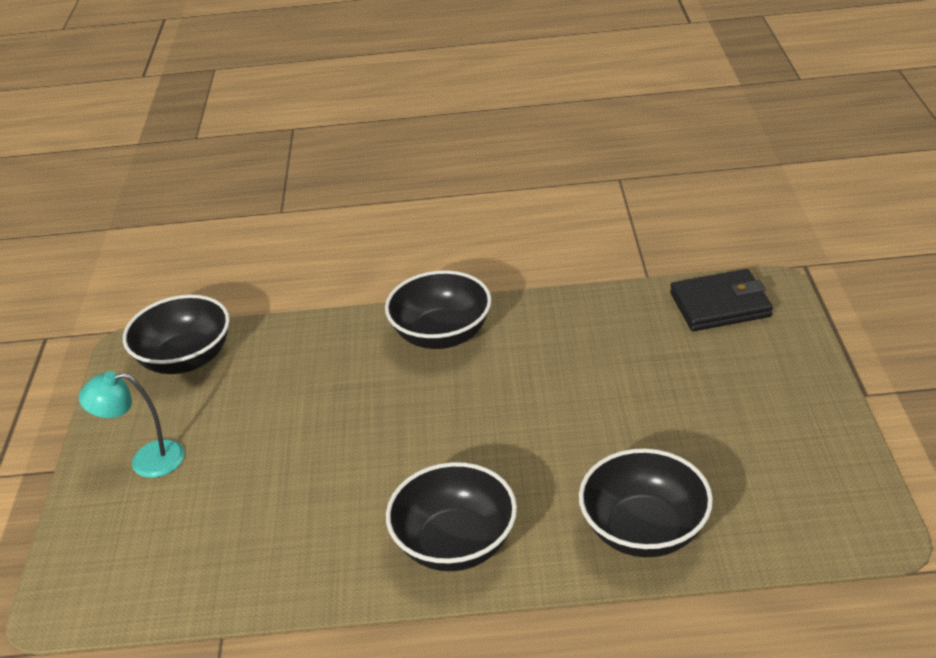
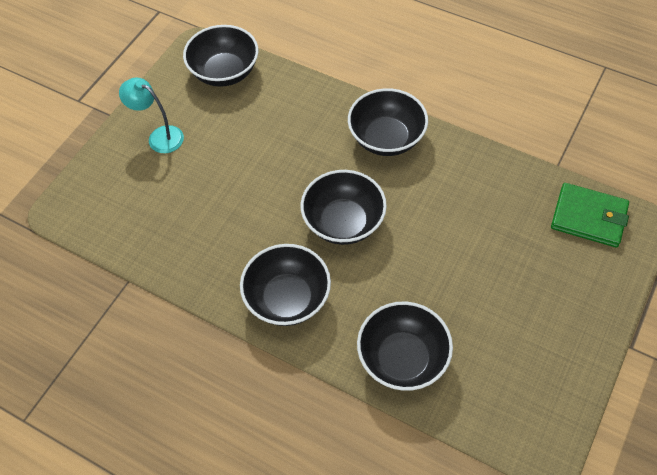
camera: 30 degrees right, 20 degrees up
(459, 434) = (343, 222): none -> black bowl
(720, 305) = (588, 217): black wallet -> green wallet

